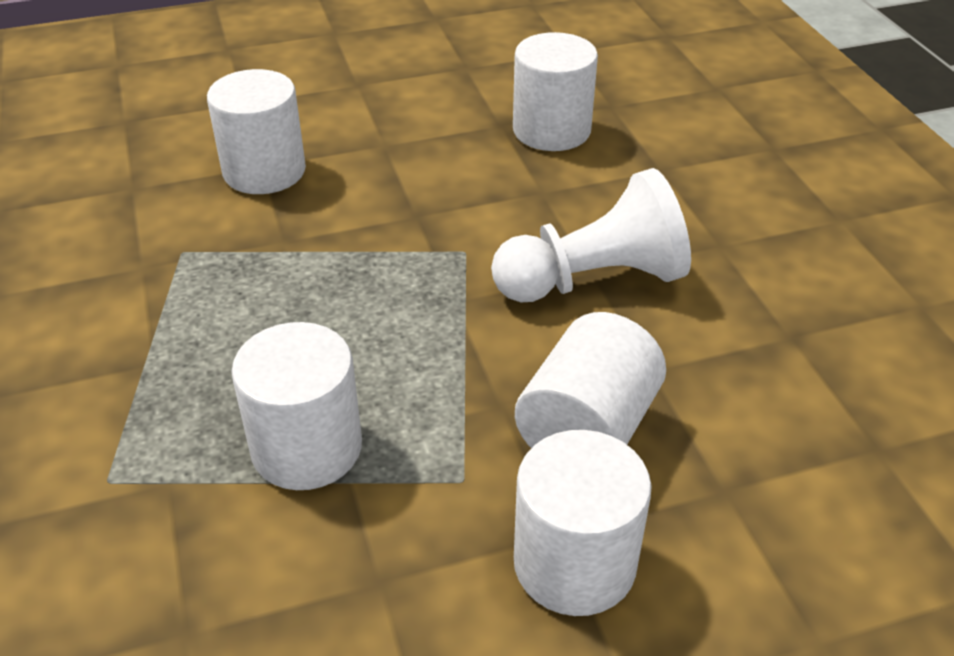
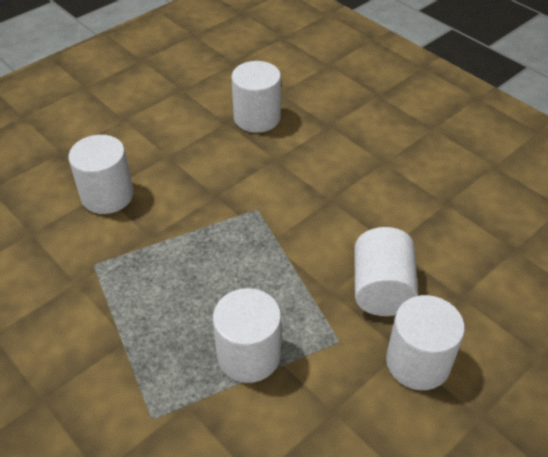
camera: 25 degrees left, 5 degrees up
(593, 280) = (334, 204): white pawn -> none

